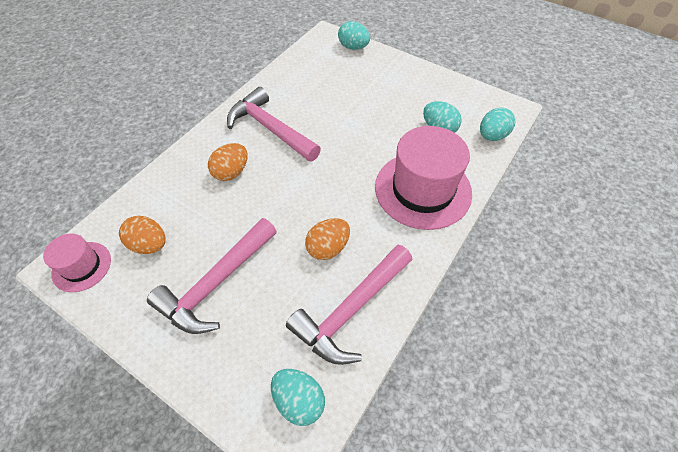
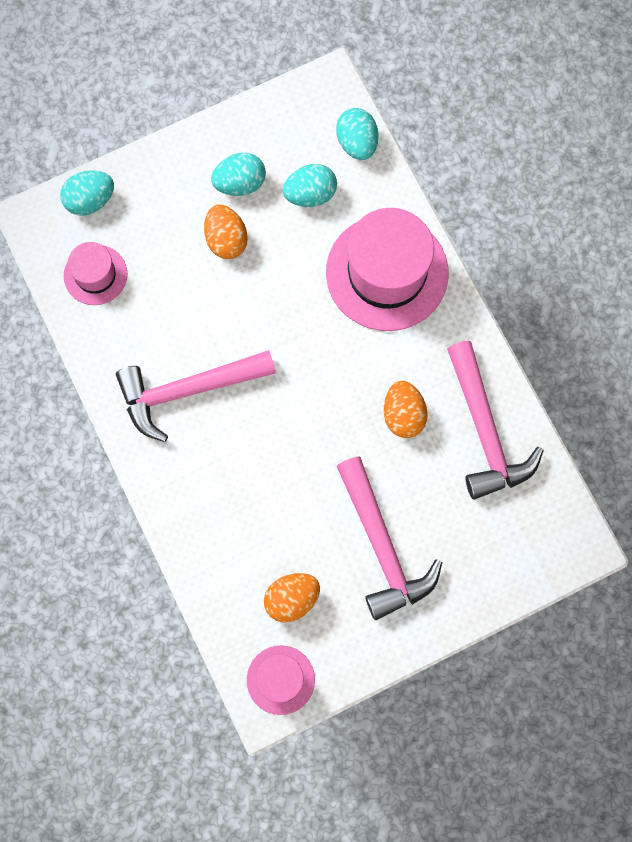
camera: 60 degrees left, 20 degrees up
(231, 172) = (235, 469): orange egg -> orange egg (226, 239)
(299, 400) = (543, 522): turquoise egg -> turquoise egg (240, 183)
(313, 65) = (95, 275): none -> pink hat

